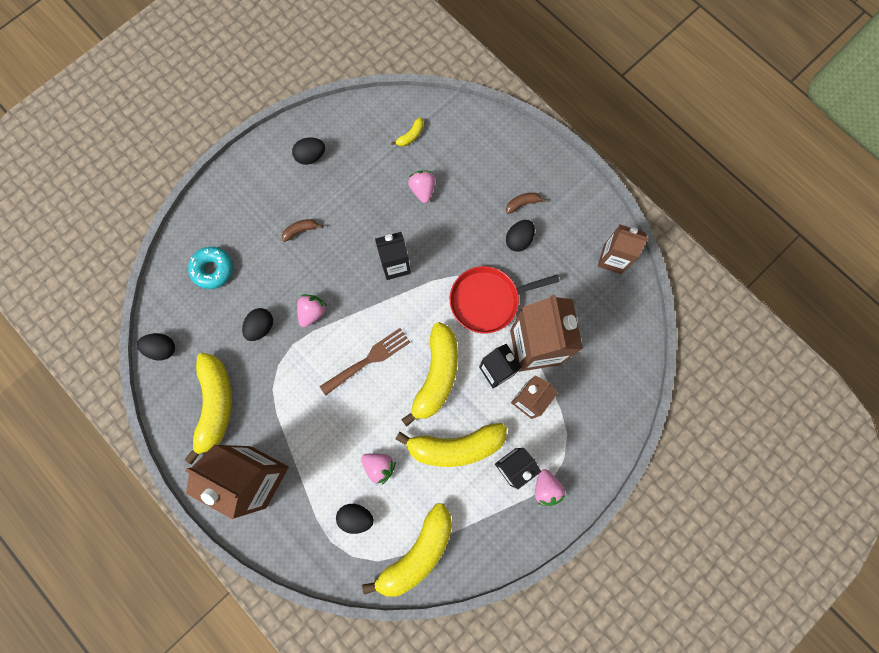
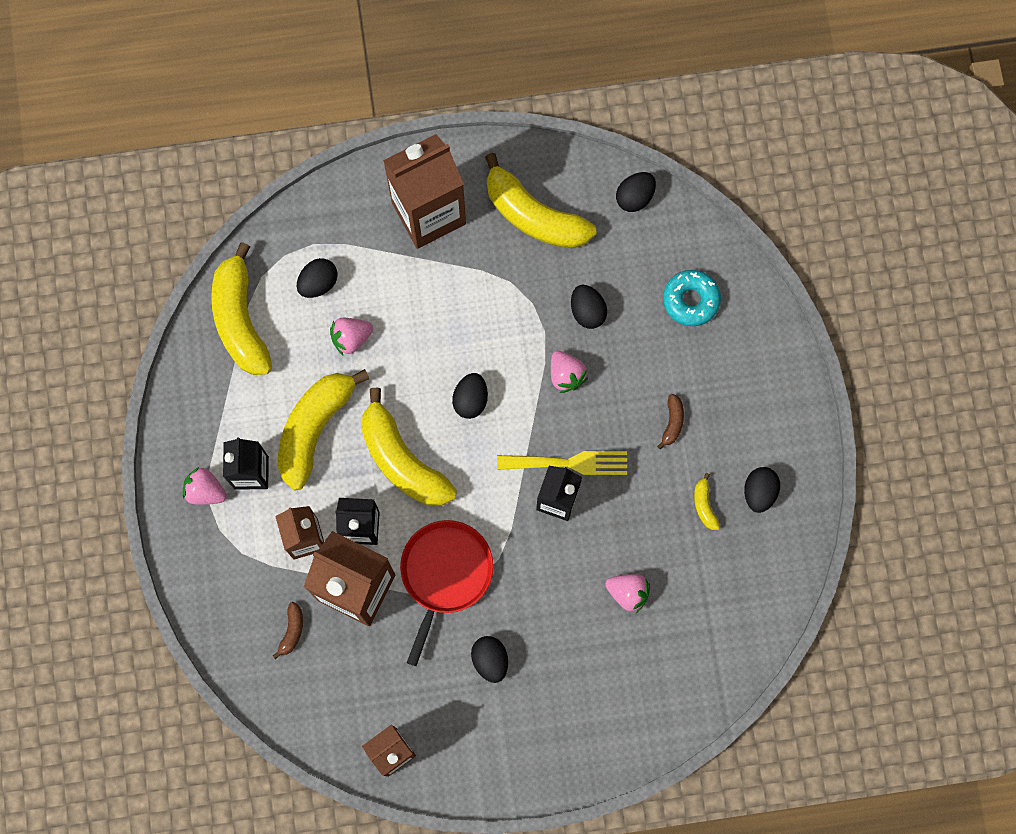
camera: 125 degrees right, 0 degrees up
(368, 274) = (568, 463): none -> yellow fork
(368, 360) = (470, 400): brown fork -> black egg
(410, 136) = (707, 626): yellow banana -> yellow banana (704, 505)
(522, 204) = (530, 697): brown banana -> brown banana (292, 631)

